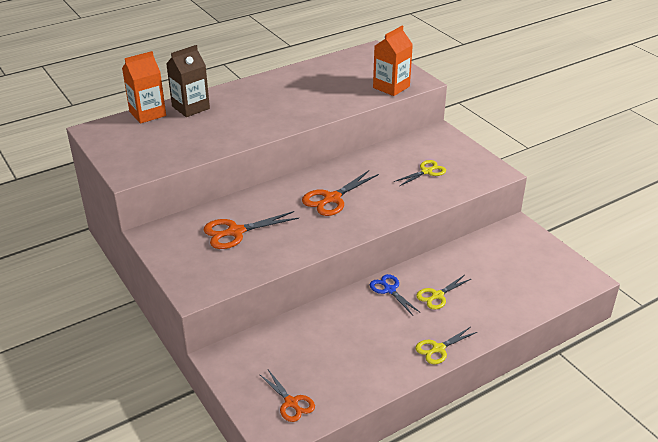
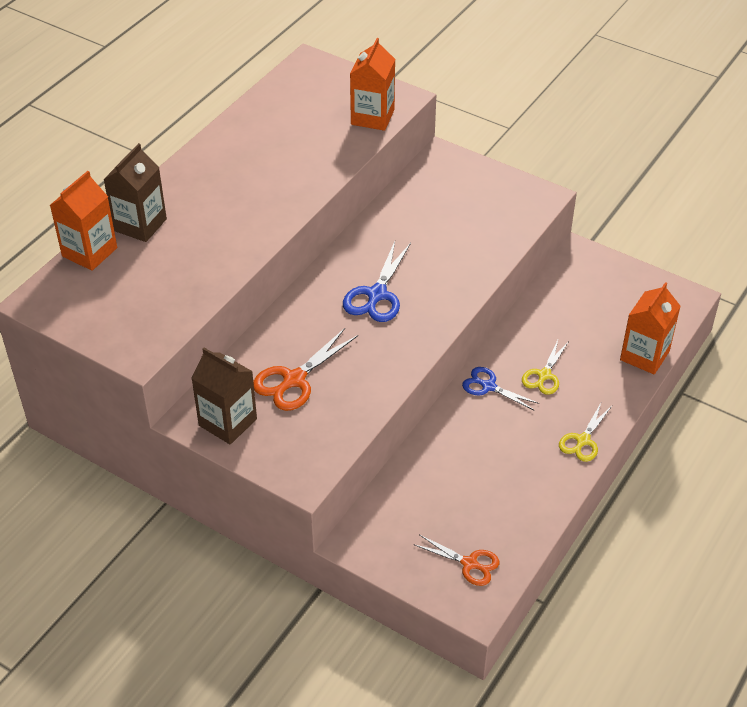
camera: 25 degrees left, 10 degrees up
(172, 243) = (228, 422): none -> brown carton
(332, 199) = (376, 295): orange scissors -> blue scissors
(426, 171) = (462, 220): yellow scissors -> none
(527, 307) = (644, 355): none -> orange carton

